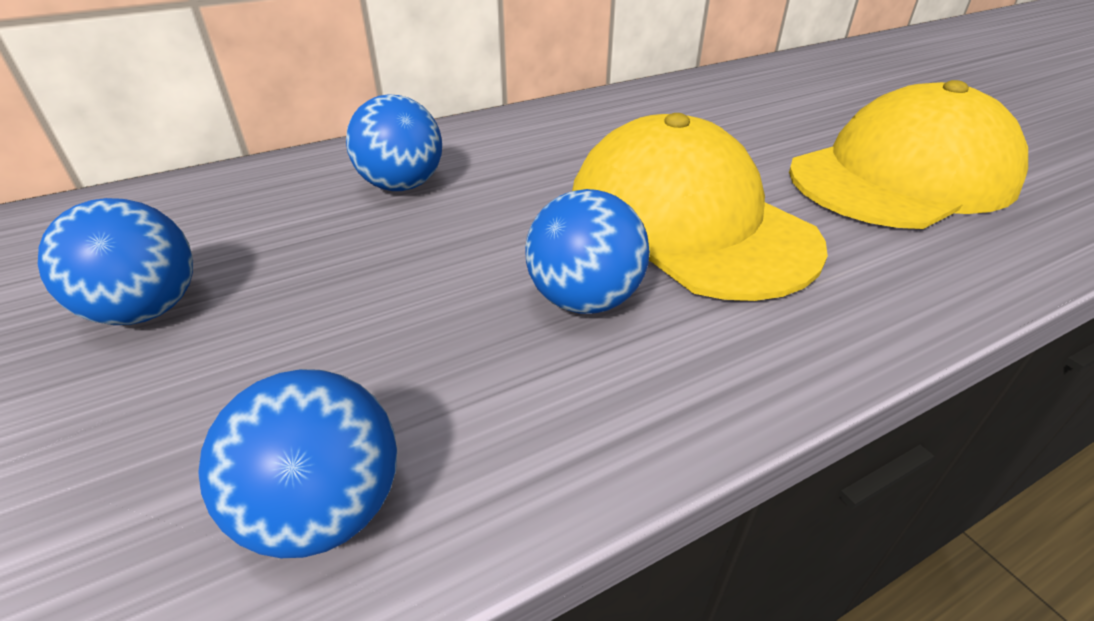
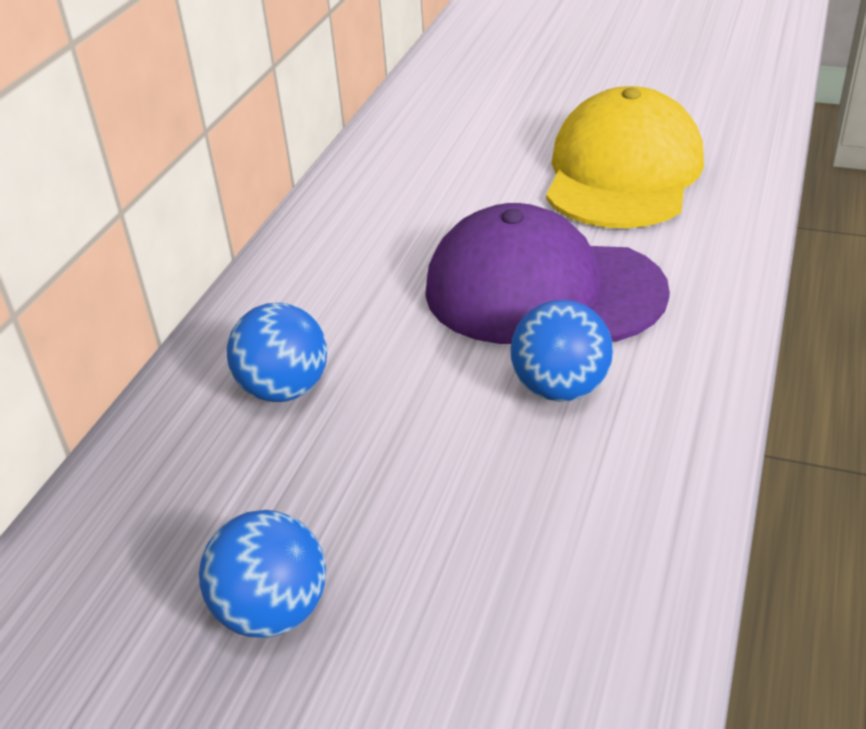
camera: 40 degrees left, 0 degrees up
(325, 510) = (609, 598): blue ball -> none
(688, 222) = (543, 290): yellow cap -> purple cap

